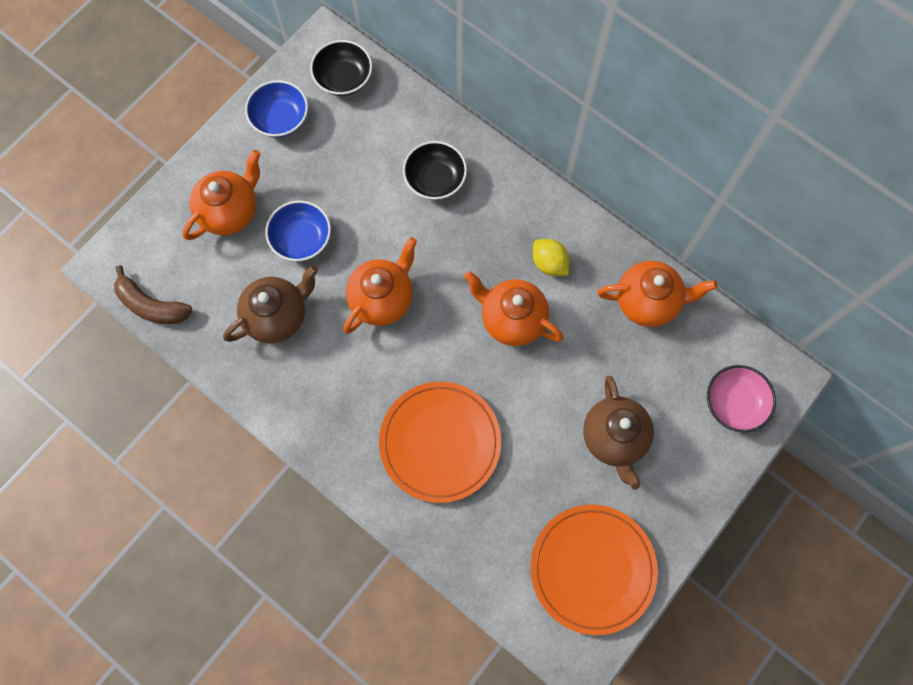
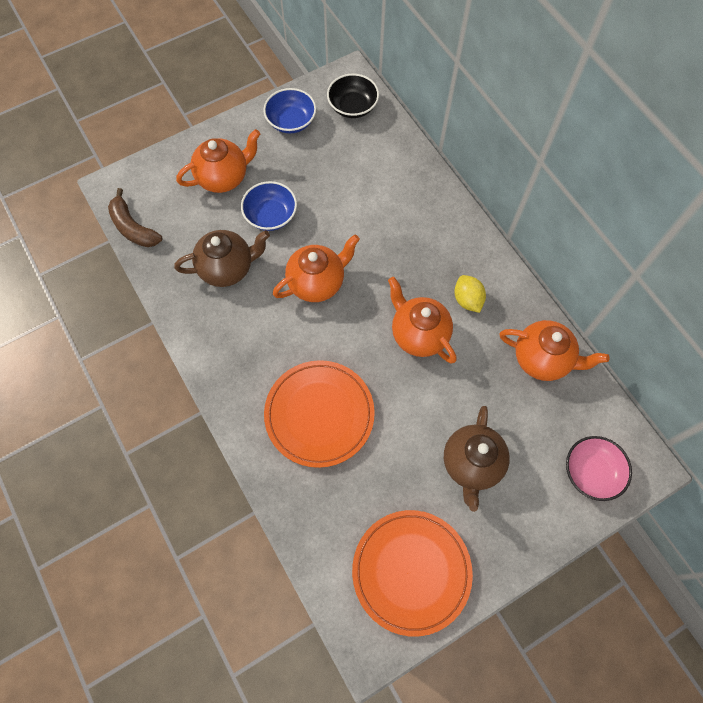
camera: 20 degrees right, 5 degrees down
(435, 179) = (396, 204): black bowl -> none

